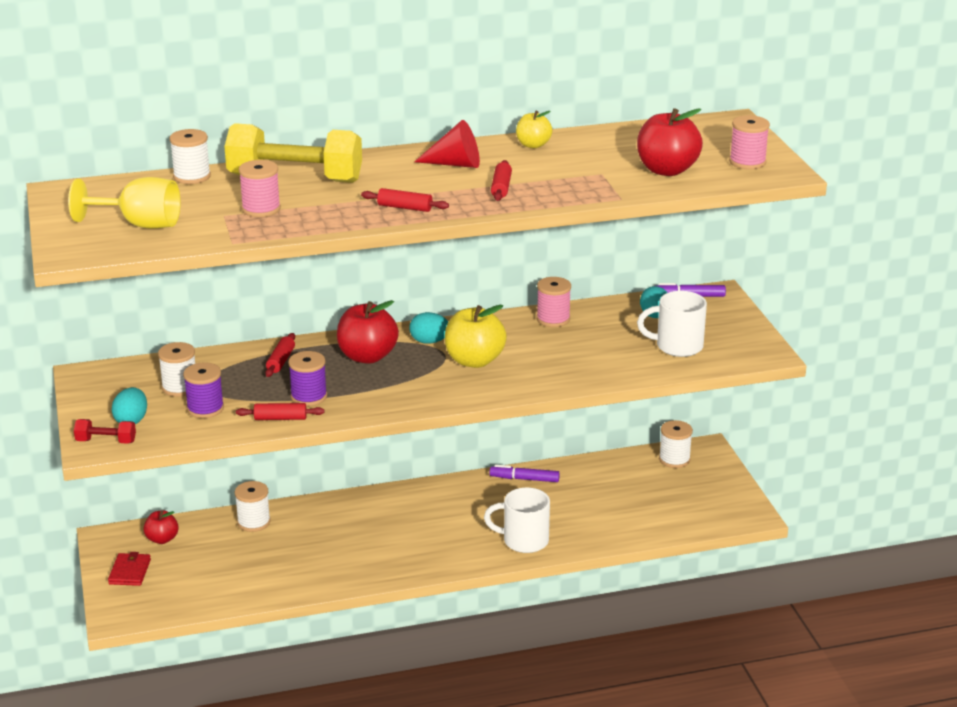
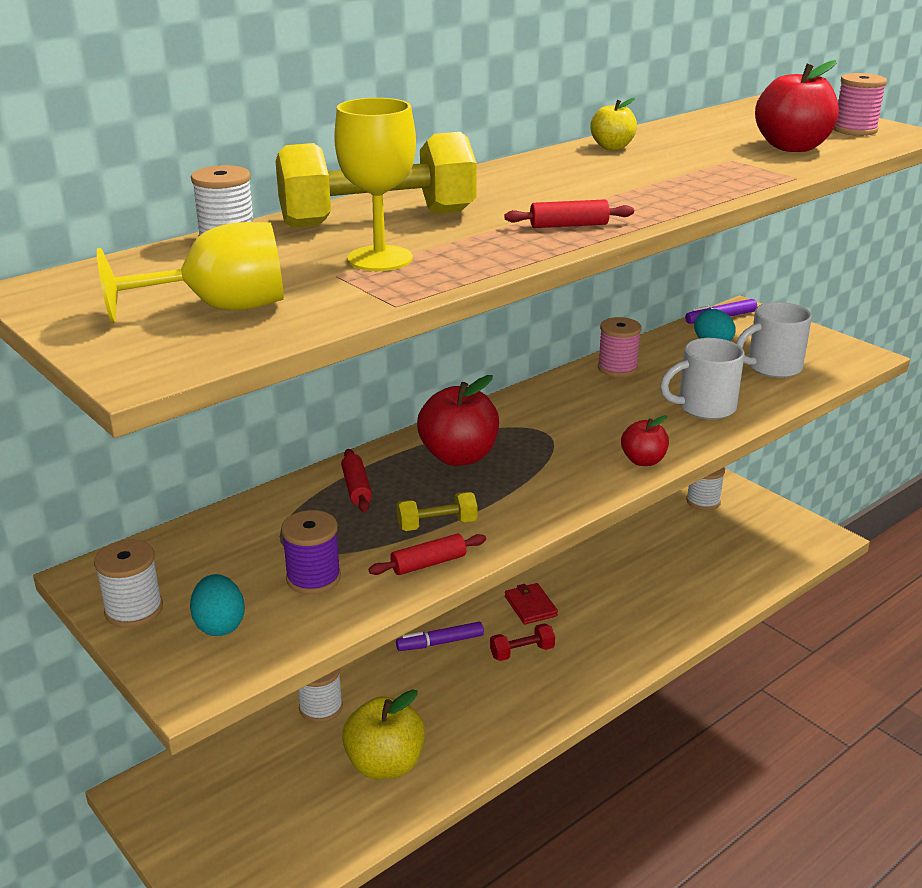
camera: 25 degrees left, 0 degrees up
(106, 441) = (206, 669): red dumbbell -> red dumbbell (522, 652)
(130, 572) = (204, 834): red wallet -> red wallet (530, 606)
(162, 539) = (217, 769): red apple -> red apple (643, 461)
(180, 387) = (251, 557): white spool -> white spool (134, 610)
(261, 209) = (380, 259): pink spool -> yellow goblet
(309, 397) = (437, 524): purple spool -> yellow dumbbell
(429, 341) = (512, 422): turquoise egg -> none
(455, 164) = (556, 175): red cone -> none
(474, 361) = (586, 431): yellow apple -> yellow apple (385, 764)
(501, 187) = (648, 188): red rolling pin -> none
(524, 479) = (581, 562): purple marker -> purple marker (440, 643)
(524, 541) = (643, 633): white mug -> white mug (704, 407)

